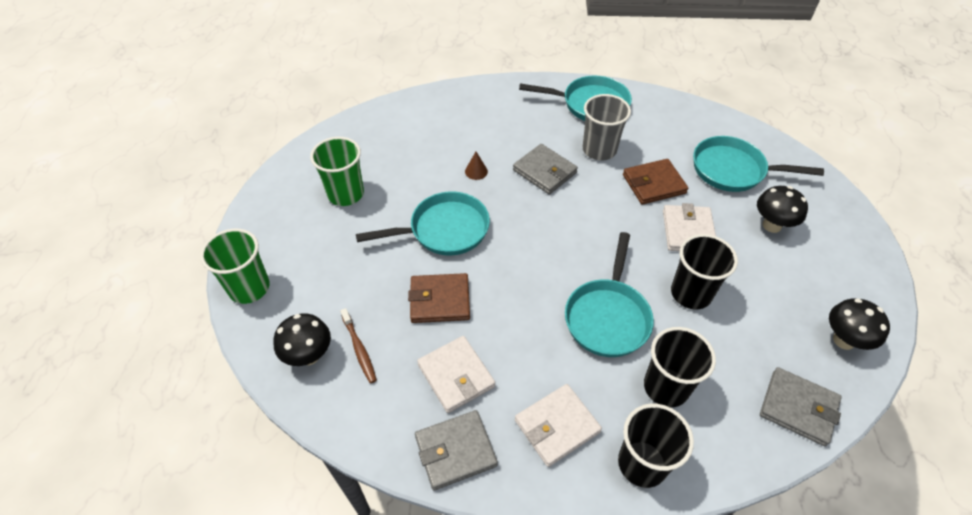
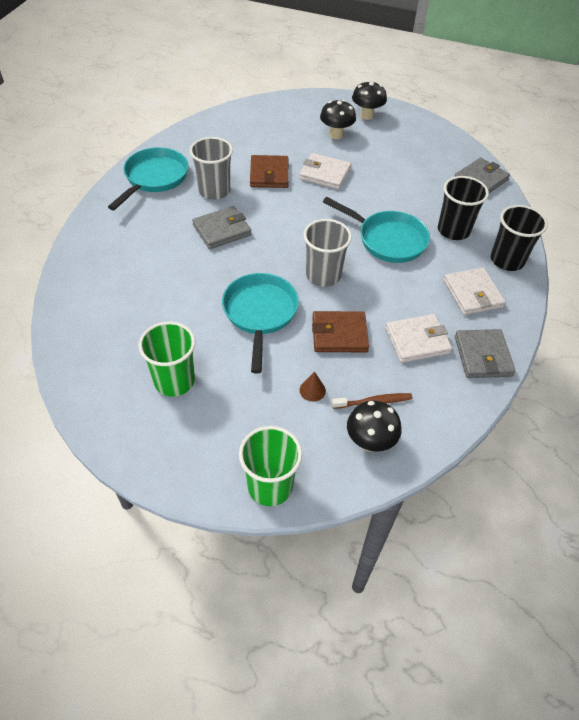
camera: 75 degrees left, 0 degrees up
(440, 300) = (339, 334): brown wallet -> brown wallet turned 75 degrees clockwise
(476, 171) = (197, 274): brown cone -> brown cone (312, 390)
(519, 268) = (323, 275): none -> grey cup
(691, 293) = (381, 192): black cup -> none
(733, 170) = (275, 132): turquoise pan -> none
(844, 340) = (438, 143): black mushroom -> black mushroom (366, 115)

